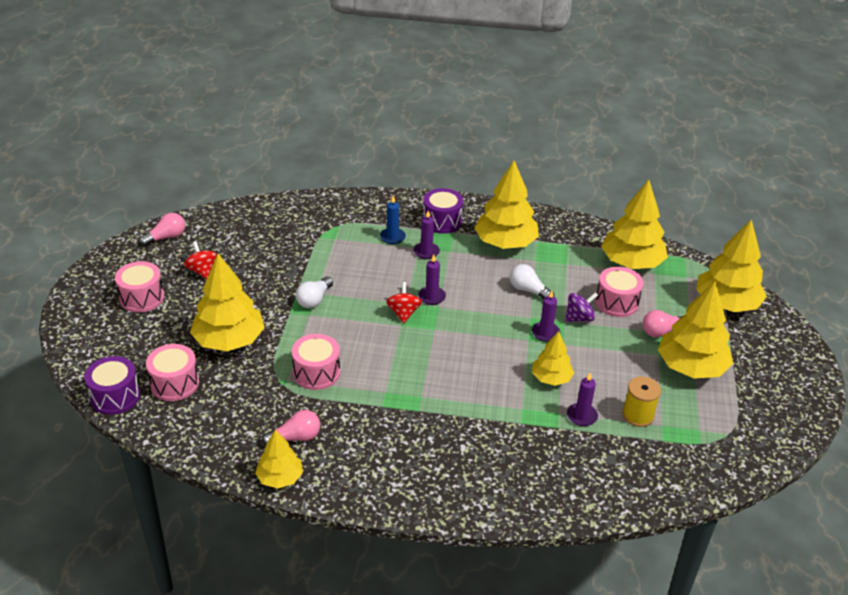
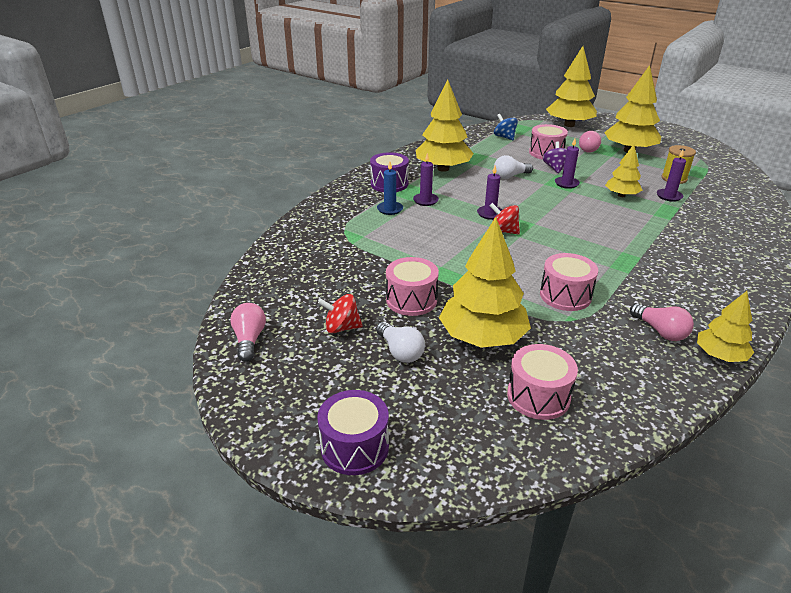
camera: 60 degrees left, 5 degrees down
(115, 396) = (540, 456): purple drum -> purple drum (354, 447)
(142, 298) = (353, 387): pink drum -> pink drum (411, 300)
(295, 437) = (660, 331): pink light bulb -> pink light bulb turned 135 degrees clockwise
(314, 300) = (451, 270): white light bulb -> white light bulb (400, 351)
(631, 262) = (504, 137): yellow tree -> blue spinning top

